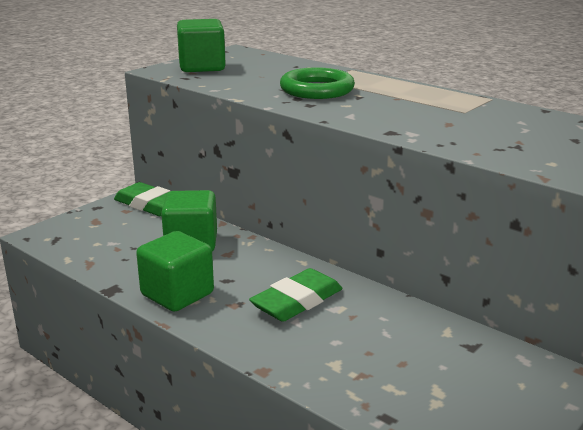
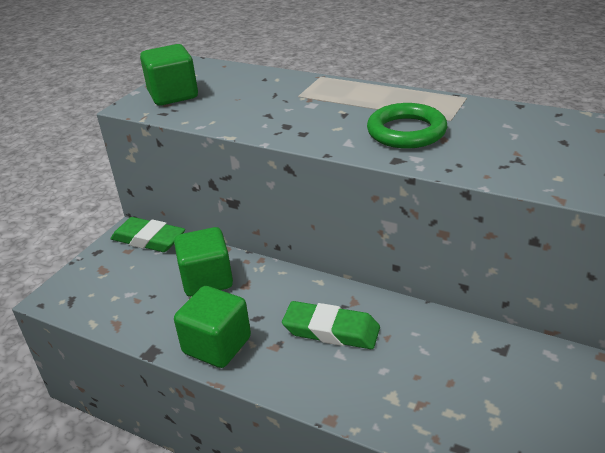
camera: 10 degrees left, 10 degrees up
(297, 301) = (331, 330): green eraser -> green eraser turned 75 degrees clockwise
(317, 90) = (300, 111): green ring -> green ring (406, 132)

